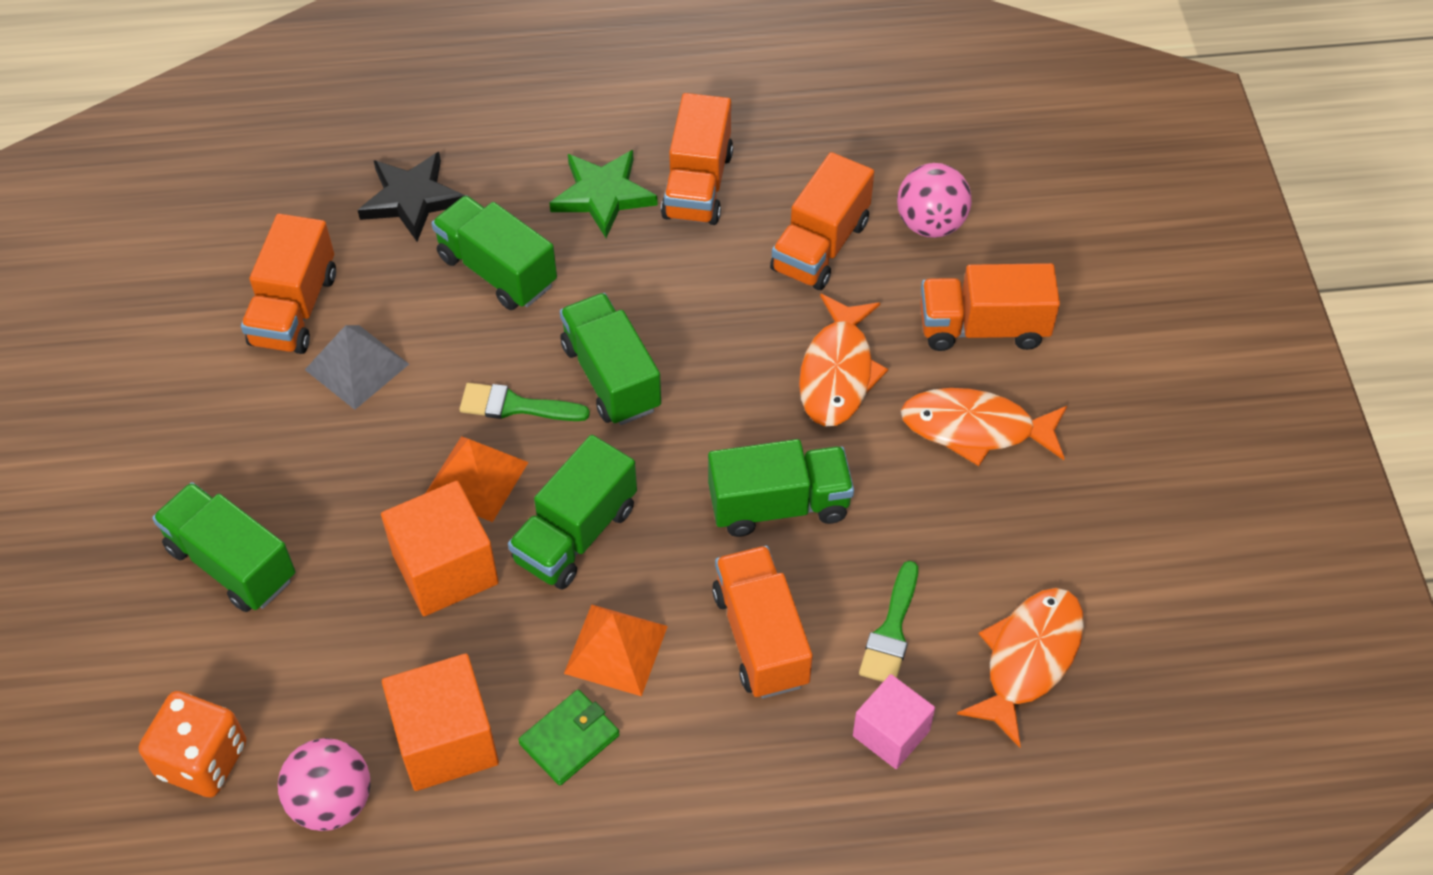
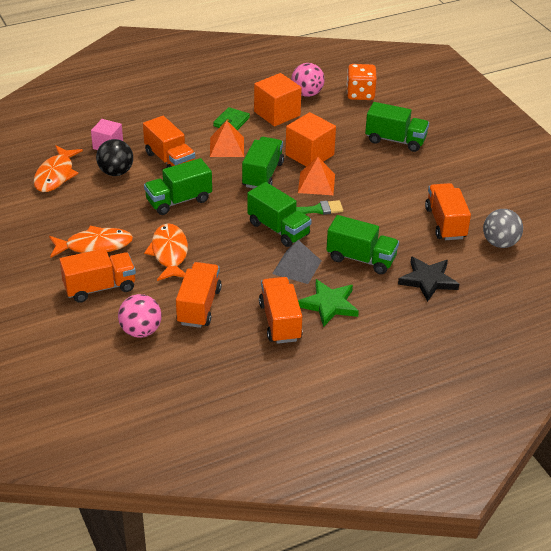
camera: 160 degrees right, 15 degrees down
(233, 240) = (500, 243): none -> grey ball
(357, 366) = (398, 209): grey pyramid -> grey pyramid (296, 267)
(891, 631) = (116, 172): green brush -> black ball

